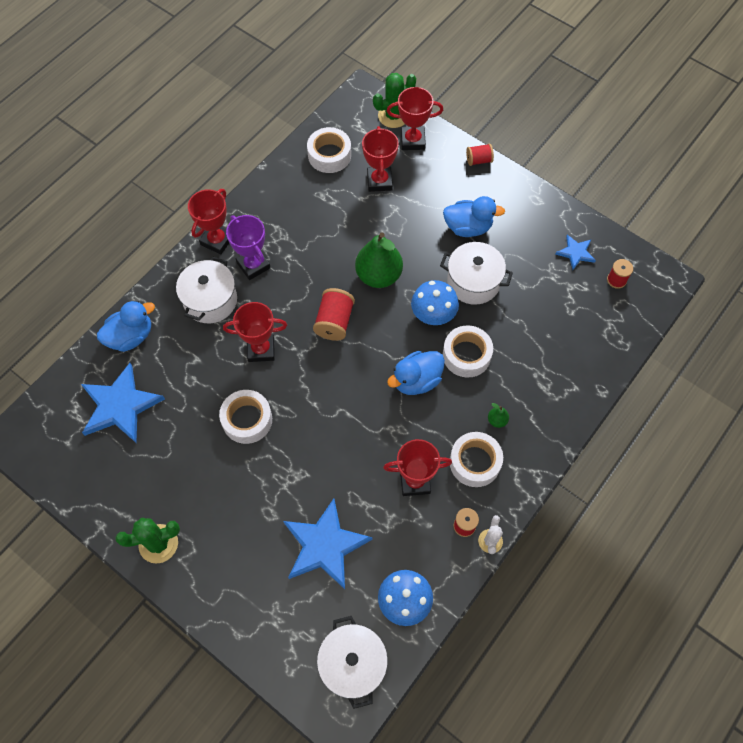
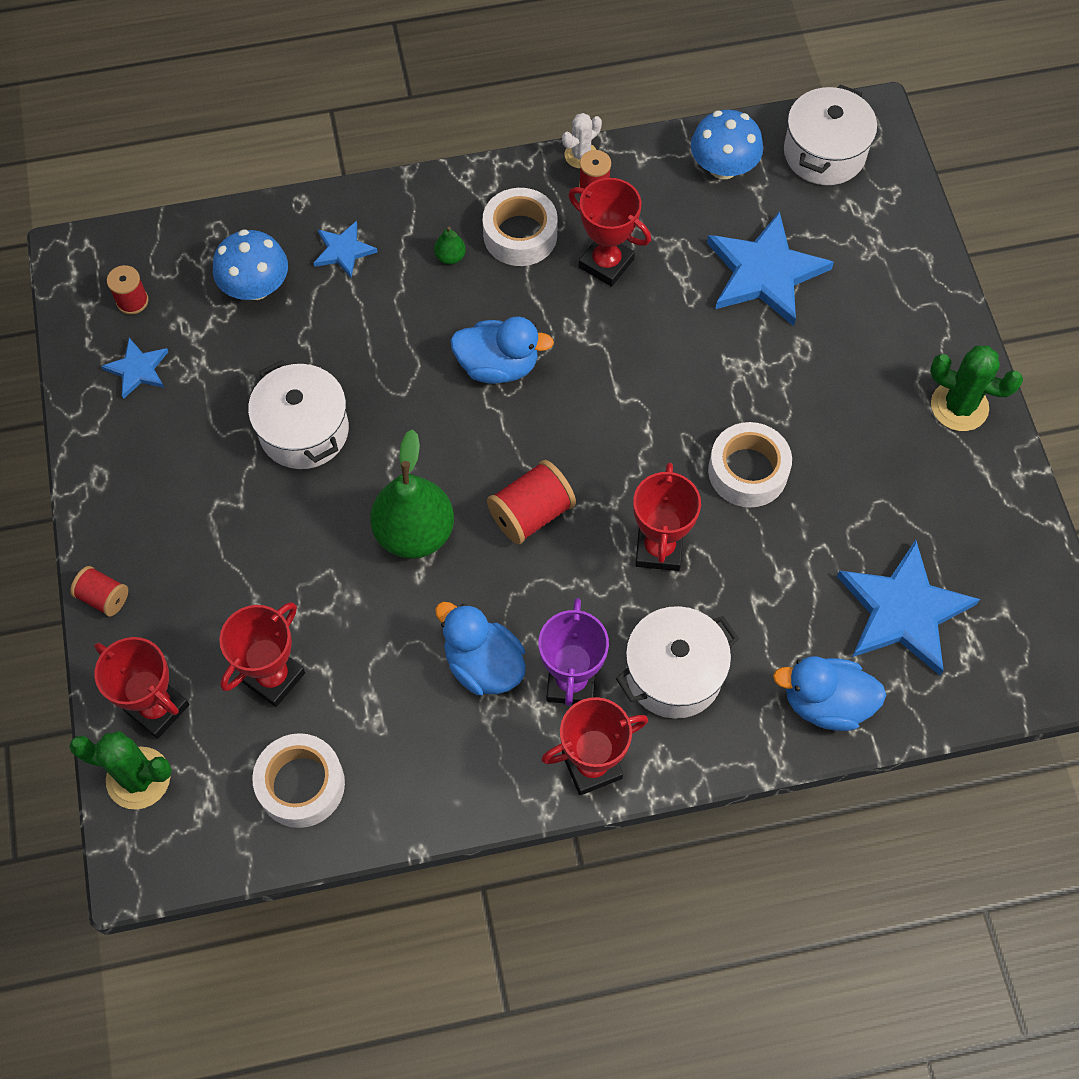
camera: 140 degrees left, 0 degrees up
(261, 349) = (659, 549): red trophy -> red trophy turned 60 degrees clockwise
(433, 314) = (396, 429): blue mushroom -> blue mushroom (256, 287)
(466, 355) = (408, 350): white tape -> none
(468, 227) = (230, 508): blue duck -> blue duck (483, 665)
(552, 381) = (343, 250): none -> blue star

